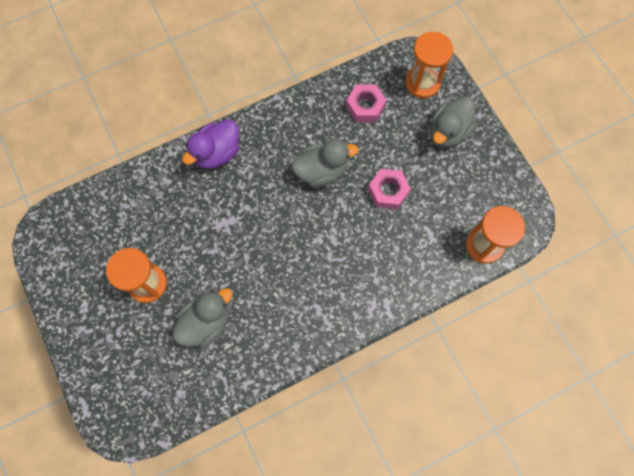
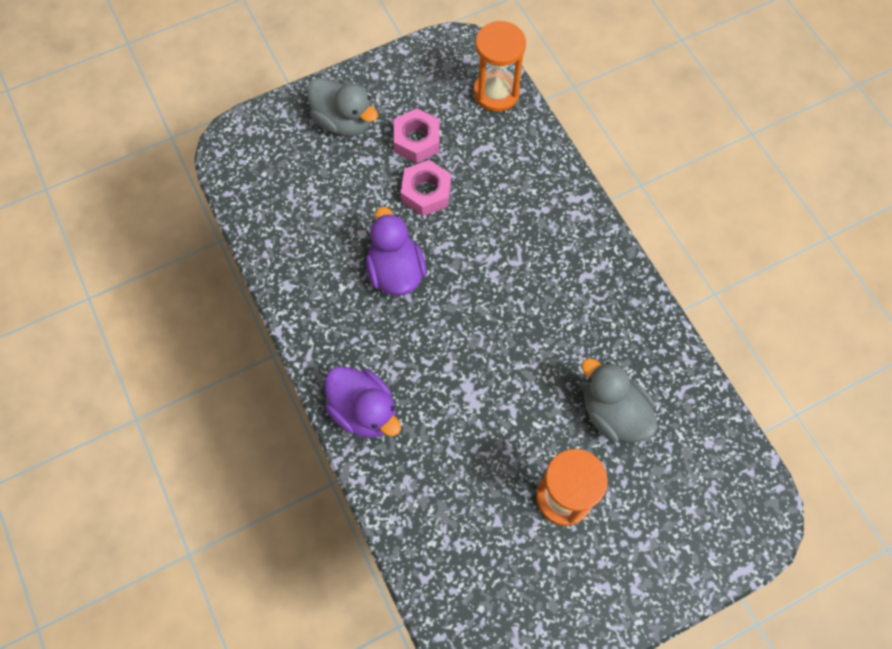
camera: 90 degrees left, 5 degrees down
(321, 171) = (396, 271): grey duck -> purple duck
(365, 106) = (301, 216): pink nut -> pink nut (417, 140)
(422, 83) = (270, 147): orange hourglass -> none

